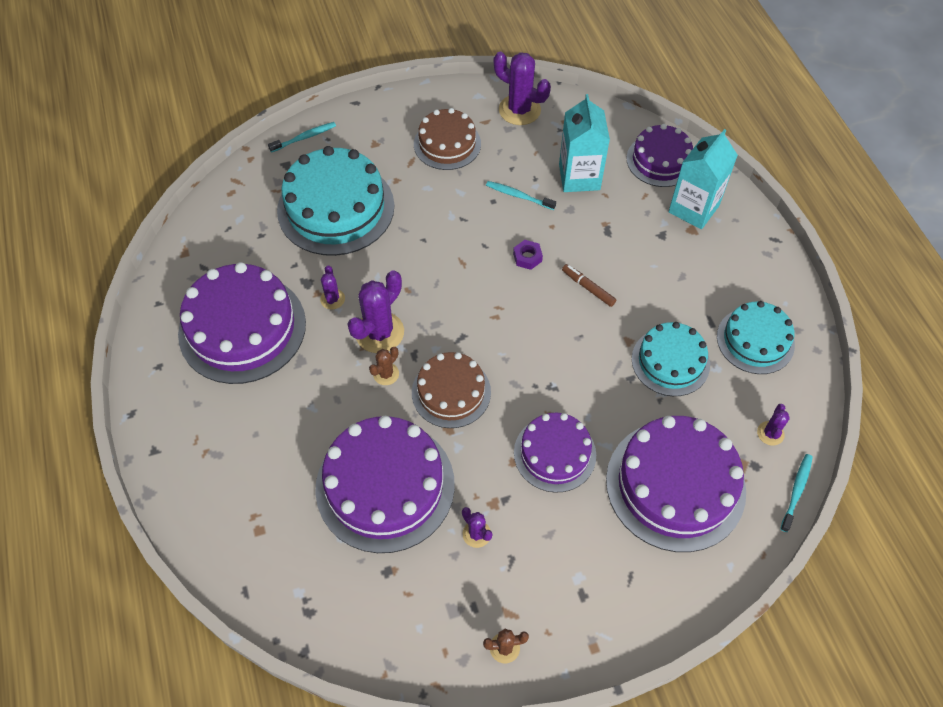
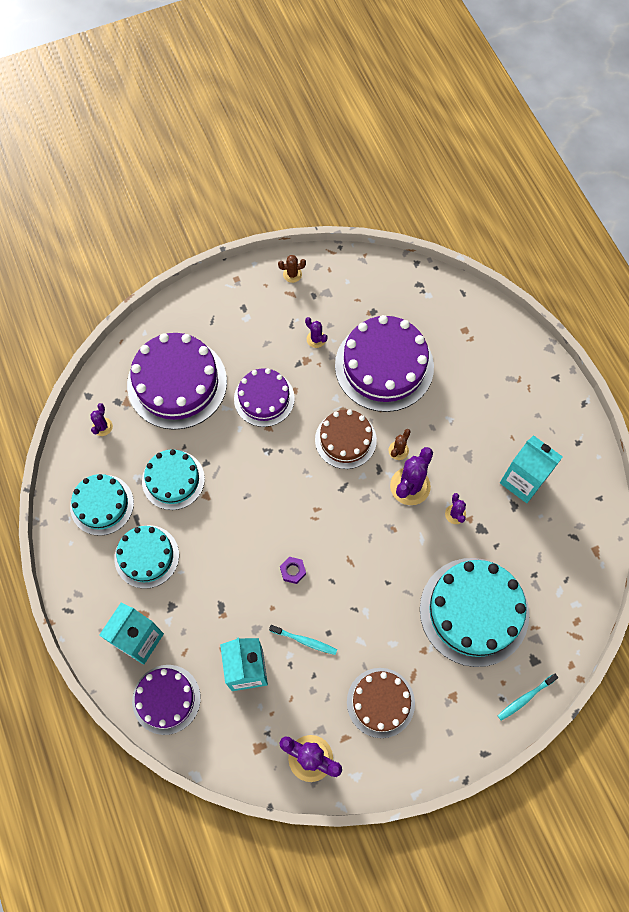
camera: 175 degrees right, 10 degrees up
(242, 328) = (522, 481): purple cake -> turquoise carton
(588, 288) = (239, 544): brown marker -> none
(694, 283) = (146, 556): none -> turquoise cake
(796, 491) = (90, 385): turquoise toothbrush -> none

